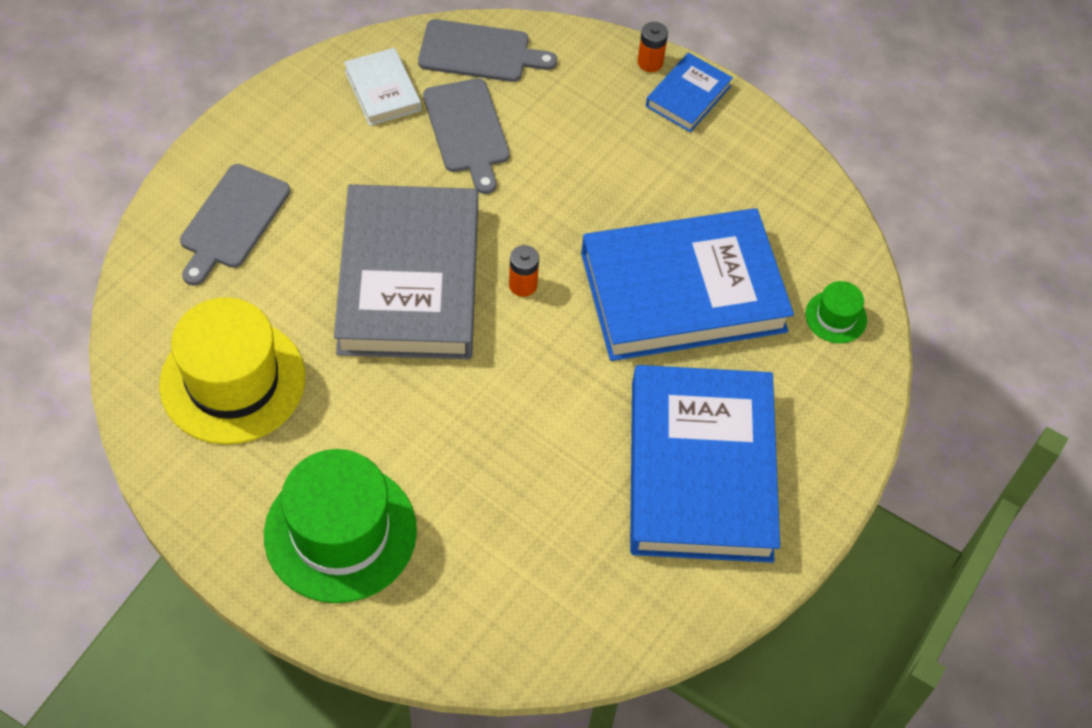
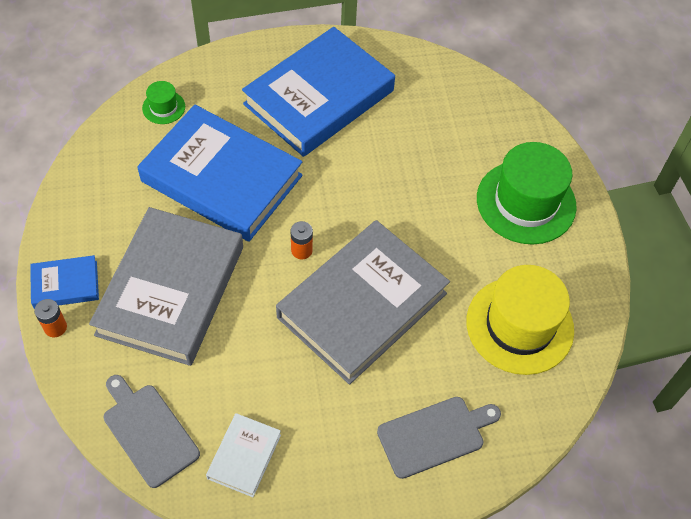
camera: 135 degrees left, 0 degrees up
(467, 130) = (223, 376): grey cutting board -> none
(596, 159) = (171, 290): none -> grey book

